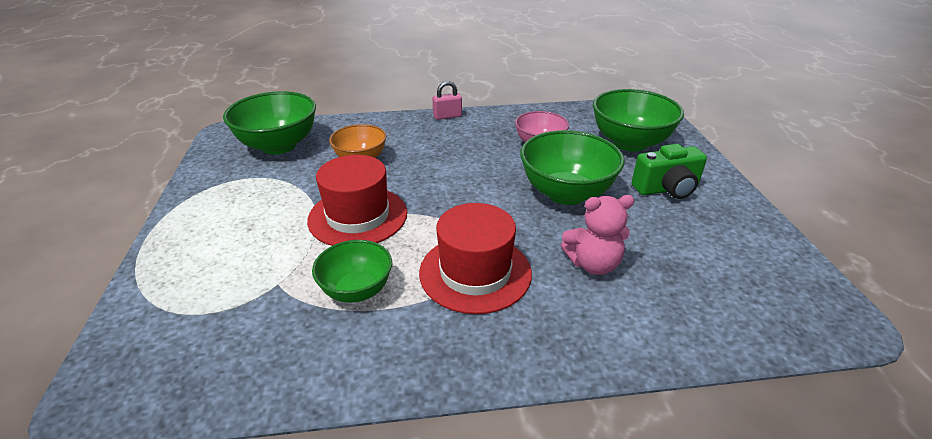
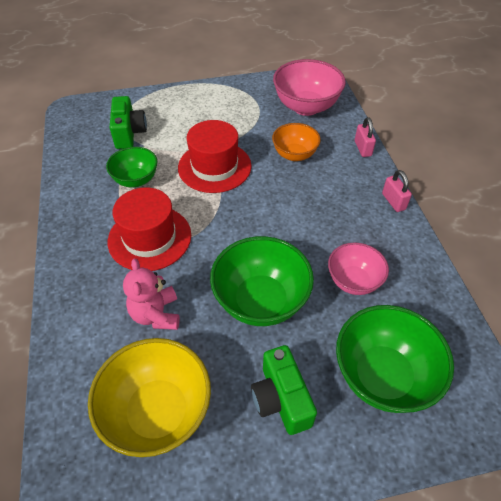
camera: 85 degrees right, 15 degrees up
(236, 303) = (129, 133): none -> green camera
(279, 145) = (306, 107): green bowl -> pink bowl
(369, 122) = (362, 148): none -> pink padlock
(708, 260) = (158, 412): none -> yellow bowl

